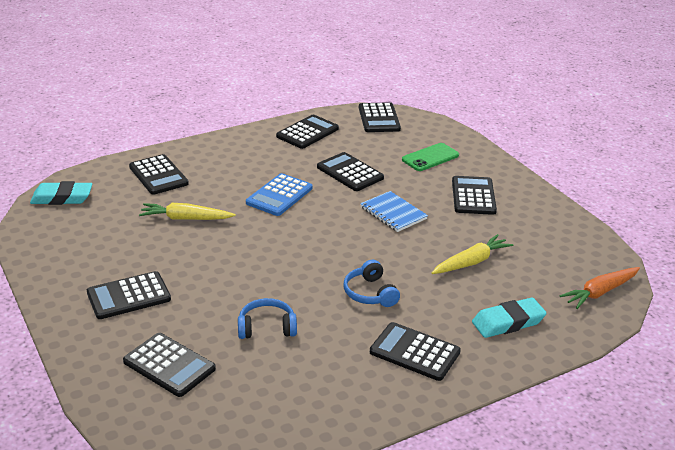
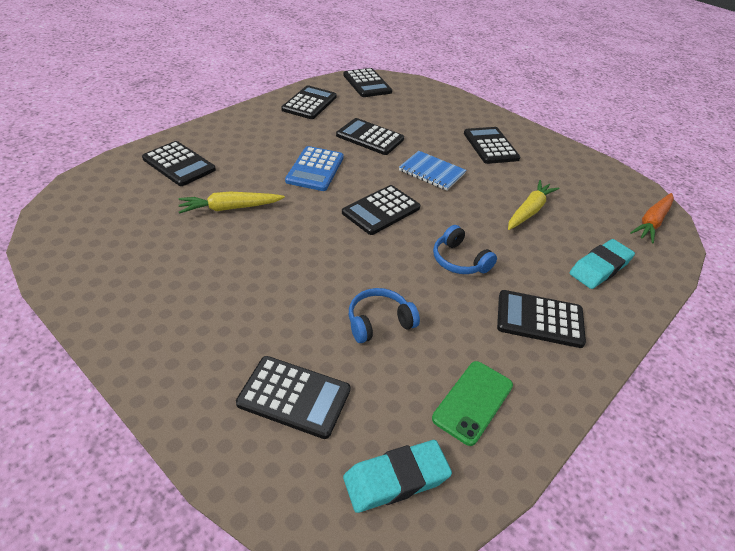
camera: 20 degrees left, 10 degrees up
(62, 198) = (77, 204): turquoise eraser -> turquoise eraser (396, 479)
(129, 296) = (206, 314): black calculator -> black calculator (381, 210)
(430, 157) = (432, 114): green phone -> green phone (473, 402)

